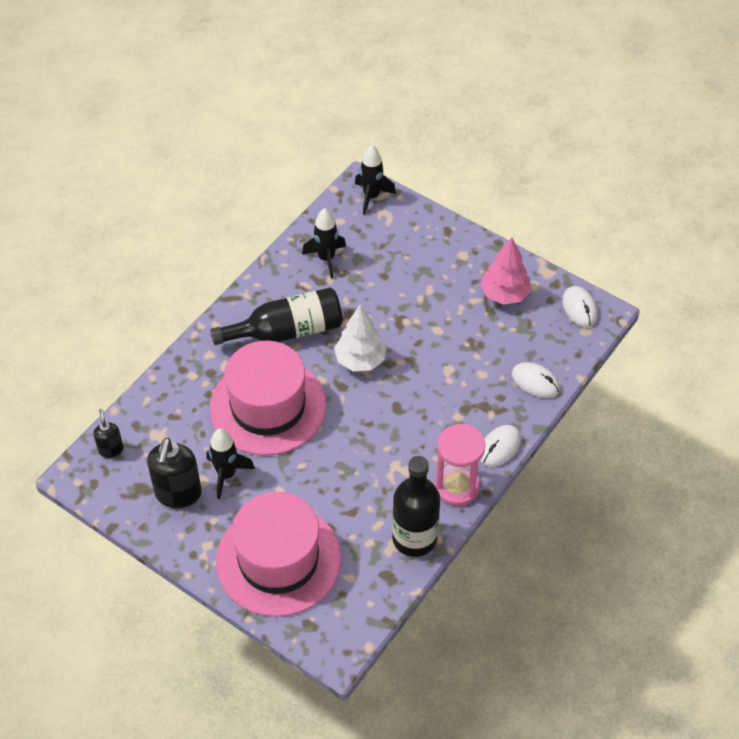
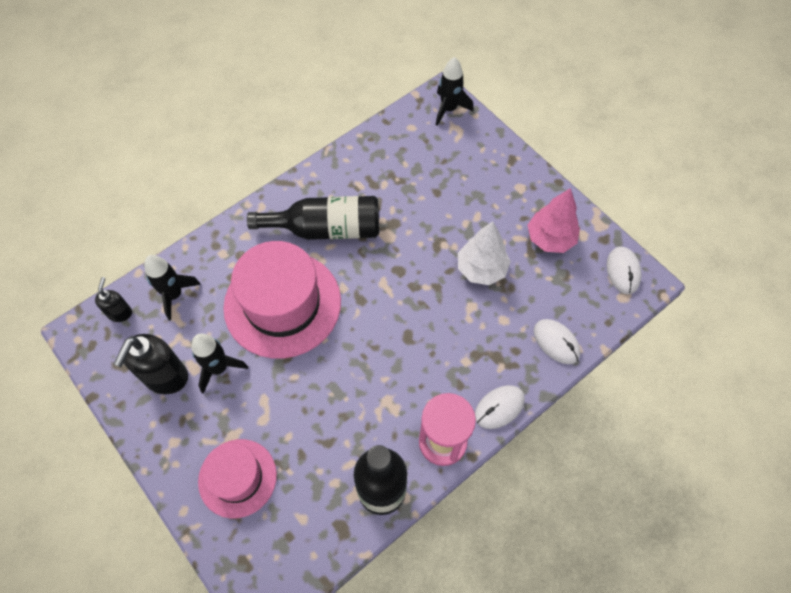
camera: 15 degrees right, 10 degrees up
(278, 560) = (237, 478): pink hat -> pink hat, size x0.60
(326, 259) = (387, 163): black rocket -> black rocket (174, 295)
(360, 360) = (387, 276): white tree -> white tree (481, 269)

